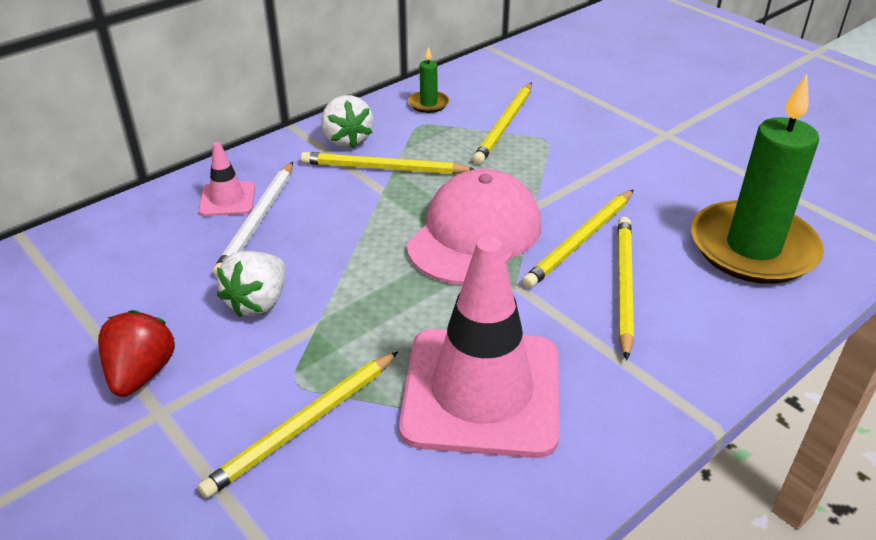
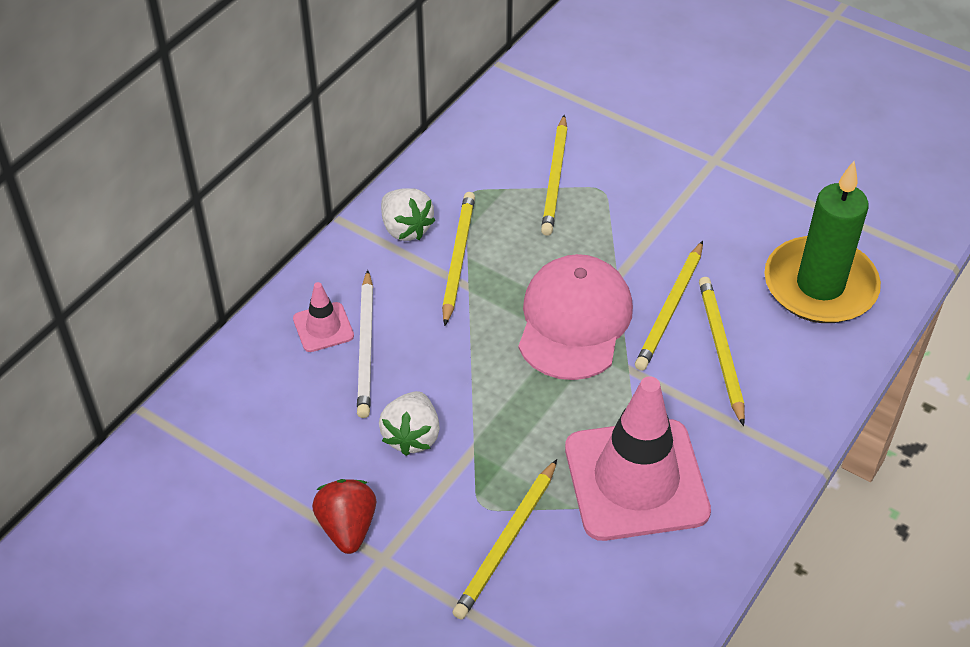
camera: 15 degrees left, 10 degrees up
(383, 168) = (458, 258): yellow pencil -> yellow pencil turned 105 degrees clockwise
(428, 104) = (467, 162): green candle -> none

